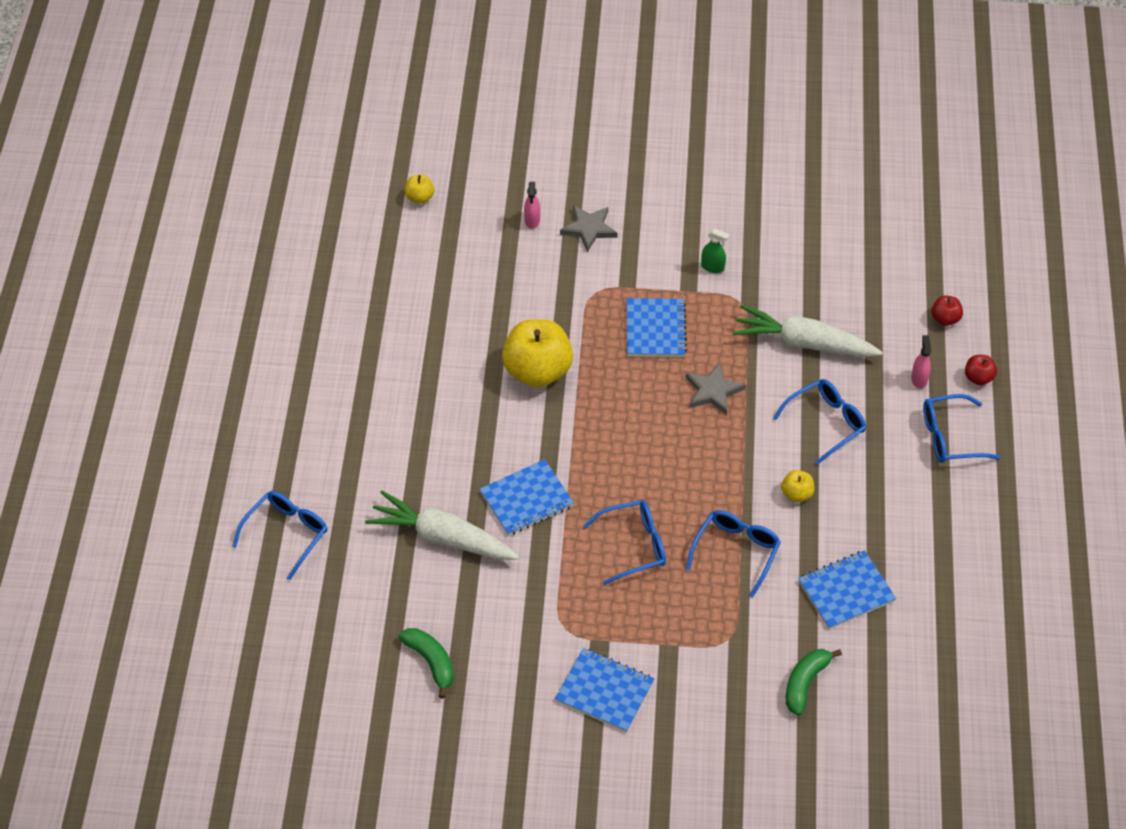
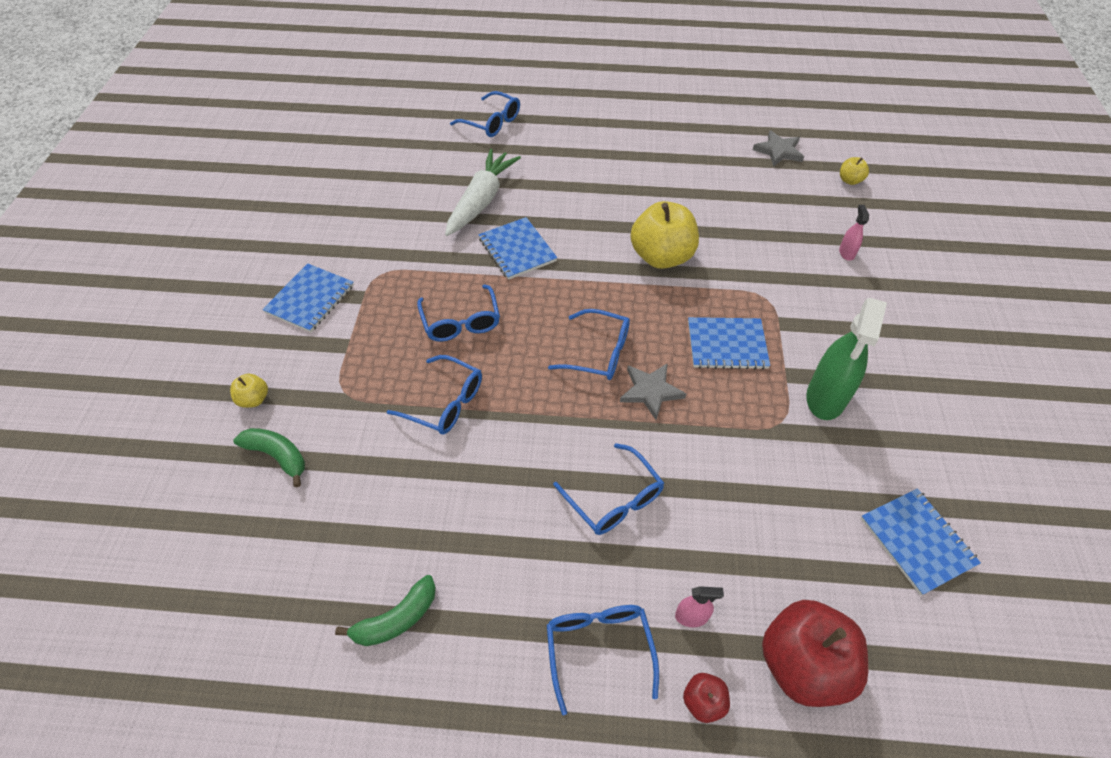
camera: 90 degrees right, 0 degrees up
(431, 662) = (364, 196): green banana -> green banana (396, 619)
(532, 220) = (846, 253): pink spray bottle -> pink spray bottle turned 90 degrees clockwise
(589, 229) = (849, 294): grey star -> grey star (778, 151)
(669, 429) = (598, 353): none -> blue glasses
(712, 267) = (825, 398): green spray bottle -> green spray bottle, size x2.21
(796, 494) = (515, 462): yellow apple -> yellow apple (254, 399)
(803, 343) = (731, 482): white carrot -> none
(846, 591) = (382, 503): blue notebook -> blue notebook (917, 541)
(945, 319) = (802, 664): red apple -> red apple, size x2.21

